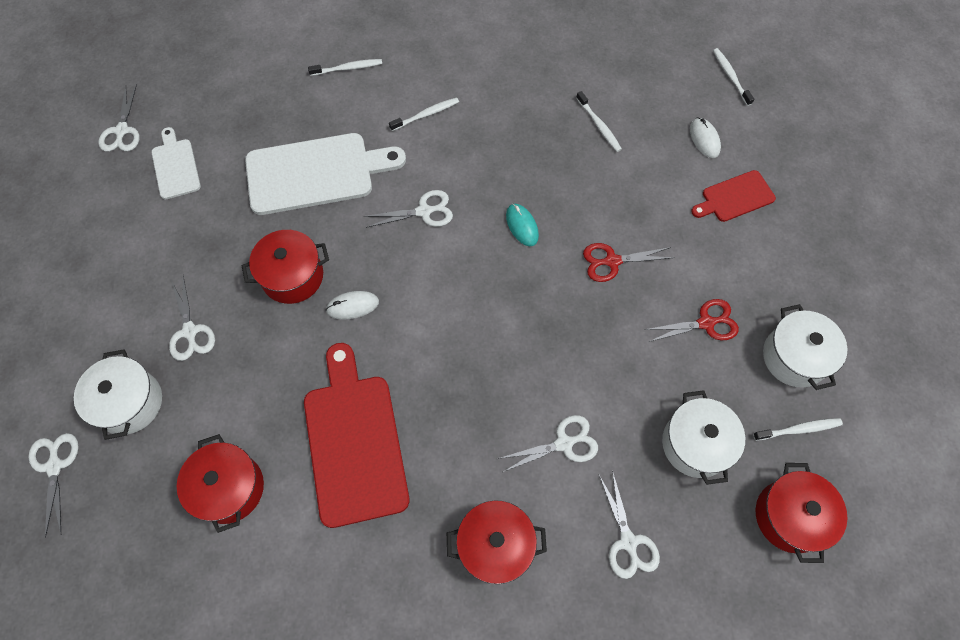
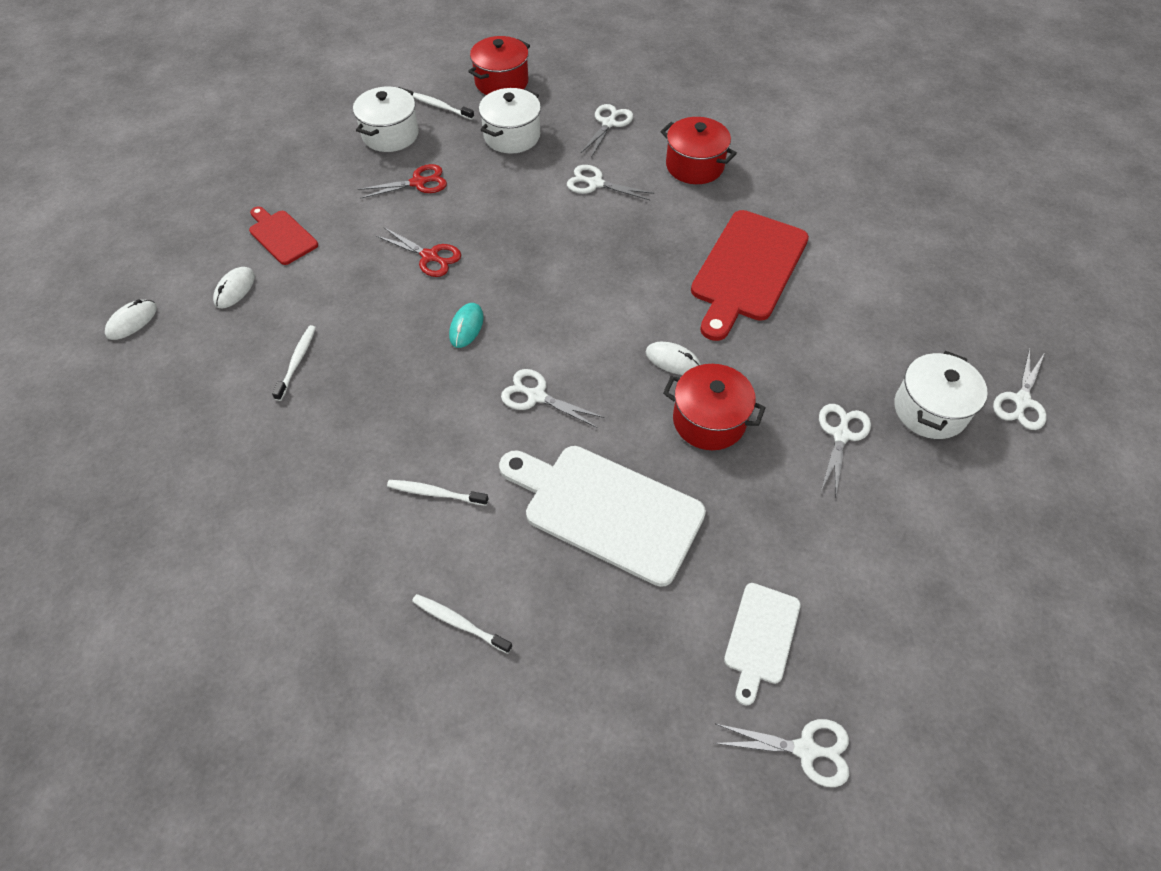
camera: 140 degrees left, 10 degrees down
(122, 131) = (805, 749): white scissors -> white scissors turned 60 degrees clockwise
(229, 488) = (868, 299): red pot -> none
(706, 323) = (418, 183): red scissors -> red scissors turned 135 degrees clockwise
(730, 76) = (132, 321): white toothbrush -> white mouse
(735, 197) = (281, 236): red cutting board -> red cutting board turned 150 degrees counterclockwise

